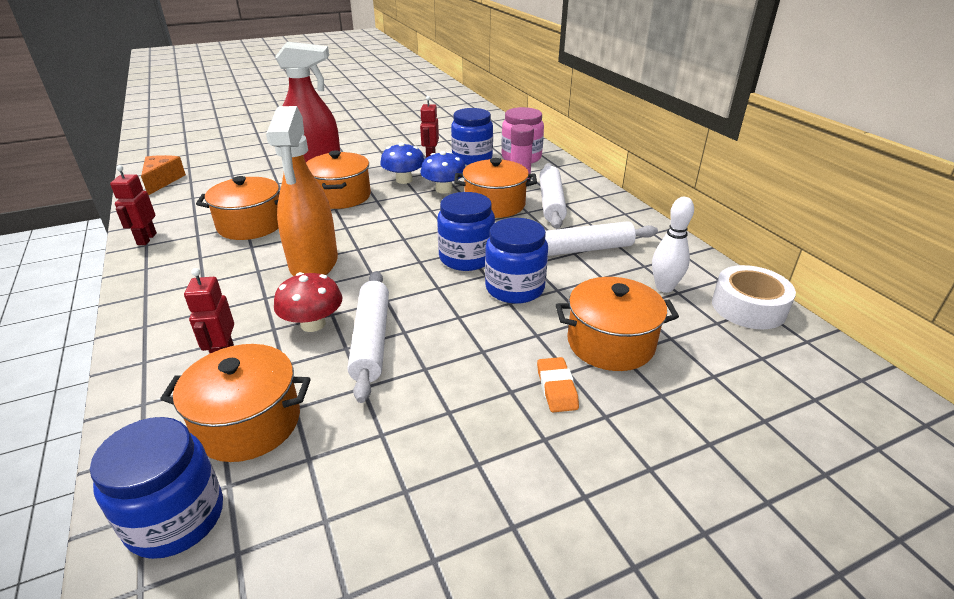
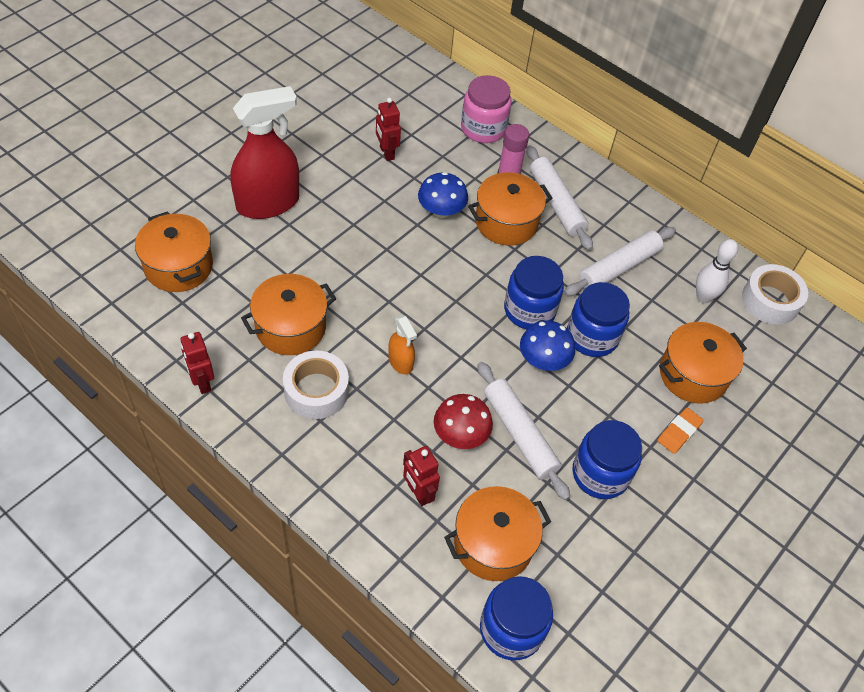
camera: 30 degrees left, 20 degrees up
(162, 181) = (115, 284): orange cheese -> none
(223, 264) = (316, 391): none -> white tape
(314, 263) = (400, 362): orange spray bottle -> orange spray bottle, size x0.47
(341, 196) = (344, 253): orange pot -> orange pot (178, 266)
(404, 180) = (389, 205): blue mushroom -> blue mushroom (543, 360)
(472, 158) = (433, 144): blue jar -> blue jar (600, 474)
(556, 388) = (679, 432): orange eraser -> orange eraser turned 75 degrees clockwise

